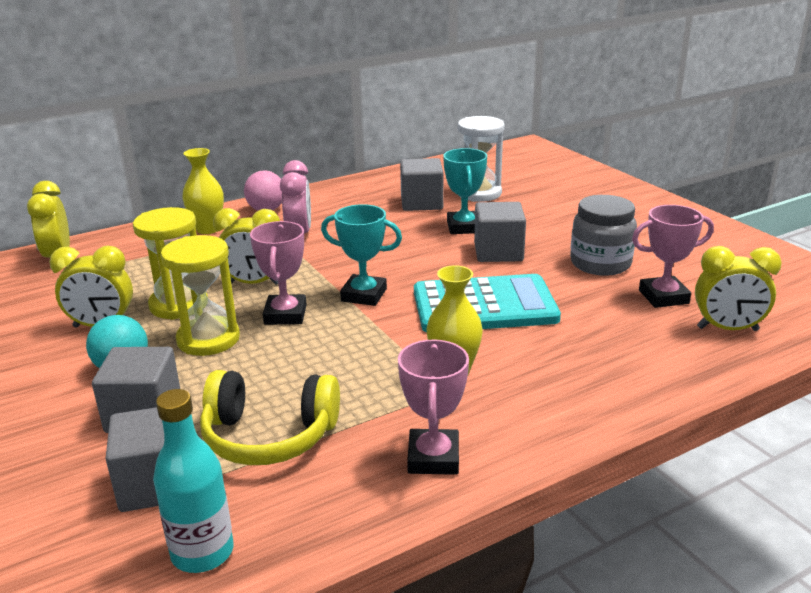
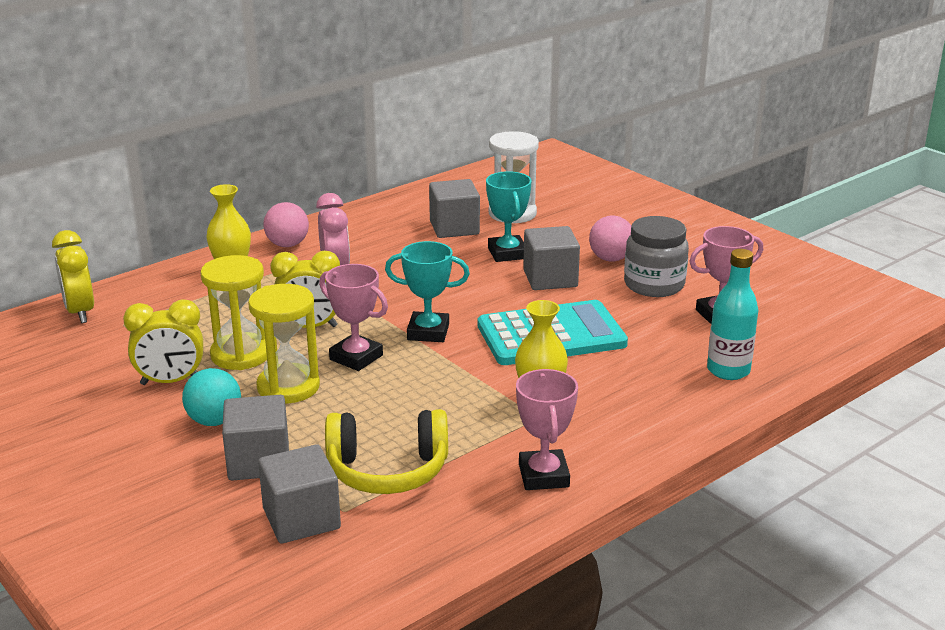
camera: 10 degrees left, 0 degrees up
(202, 552) = (369, 567): turquoise bottle -> turquoise bottle (728, 370)
(285, 315) = (356, 357): pink trophy -> pink trophy turned 45 degrees counterclockwise
(562, 237) = (610, 259): none -> pink ball
(727, 329) = (782, 342): yellow clock -> none

